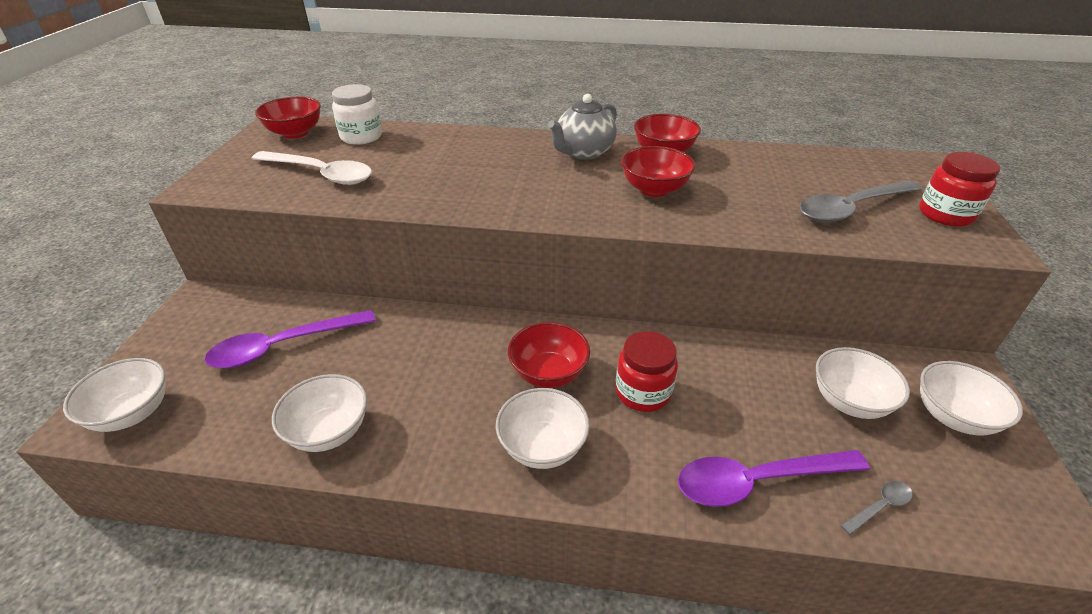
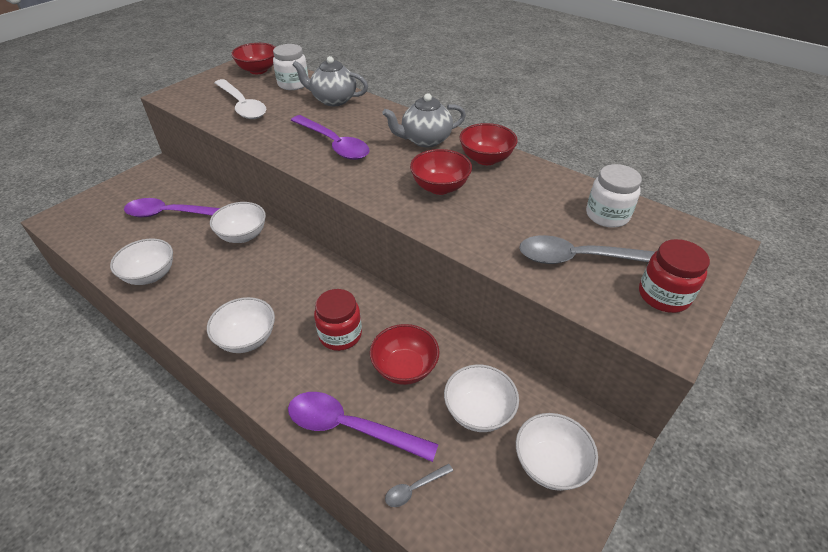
camera: 30 degrees right, 5 degrees up
(132, 413) = (77, 223): white bowl -> white bowl (243, 235)
(432, 141) = (333, 100): none -> grey teapot
(490, 183) = (334, 144): none -> purple spoon
(548, 373) = (296, 295): red bowl -> red bowl (404, 368)
(823, 168) = (607, 215): none -> white jar
(880, 506) = (414, 488): grey spoon -> grey spoon turned 150 degrees clockwise

